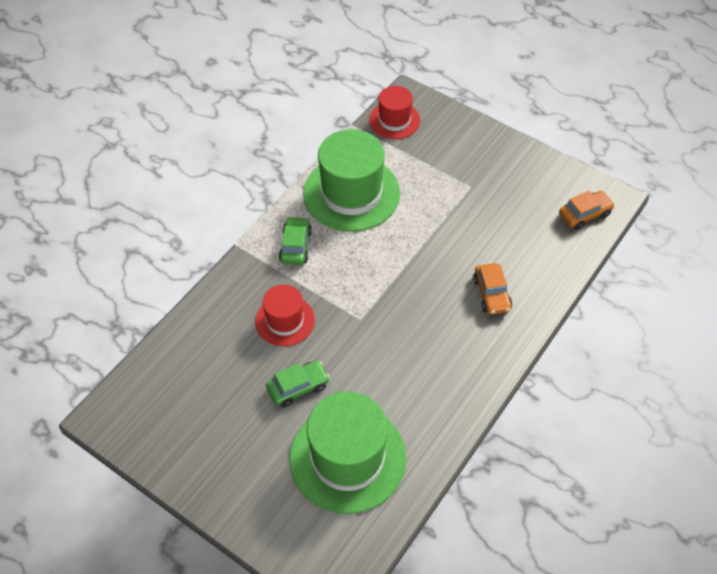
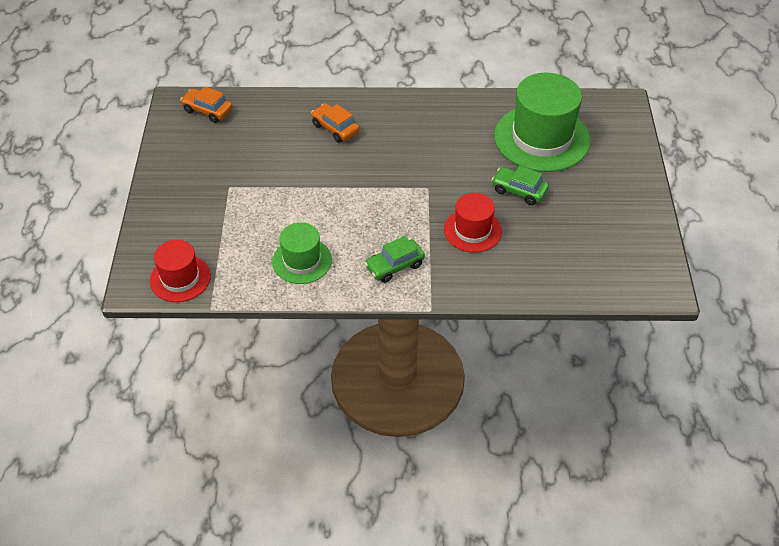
camera: 125 degrees left, 5 degrees down
(351, 193) = (302, 261): green hat -> green hat, size x0.56
(491, 294) = (335, 128): orange car -> orange car turned 90 degrees counterclockwise

